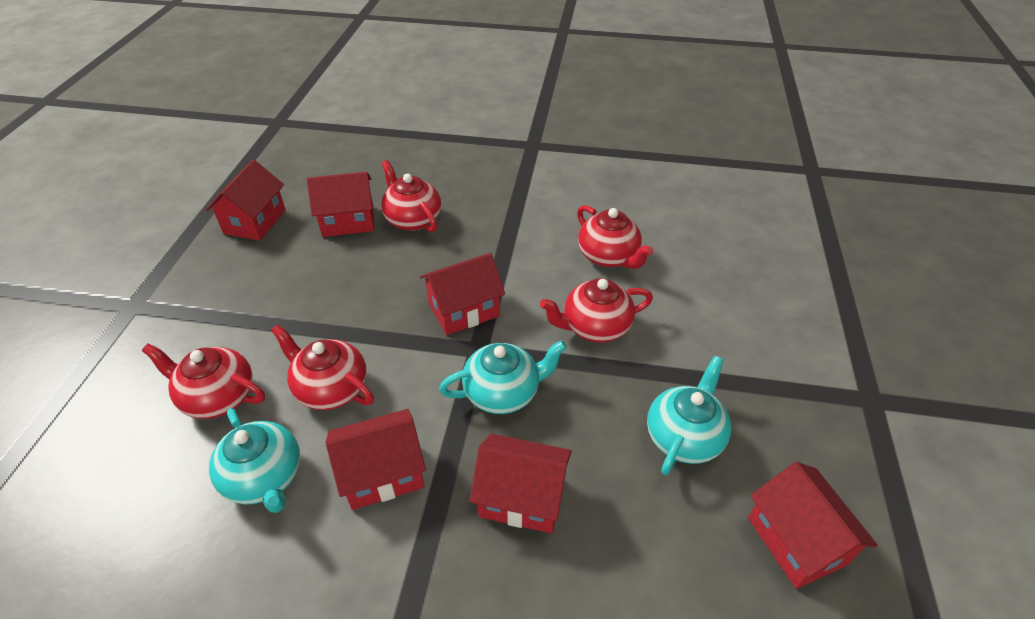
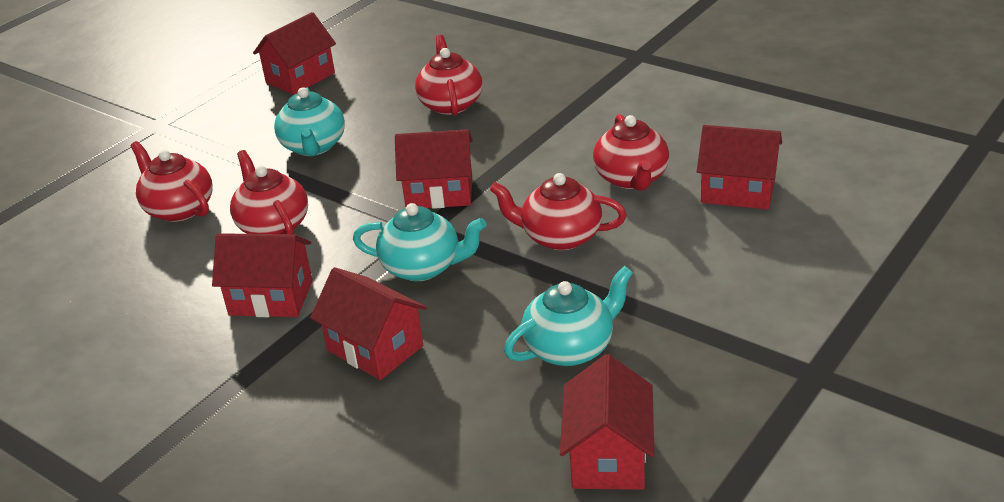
camera: 30 degrees right, 10 degrees down
(265, 478) = (177, 275): turquoise teapot -> turquoise teapot (314, 147)
(348, 221) = (386, 94): red house -> red house (738, 191)

